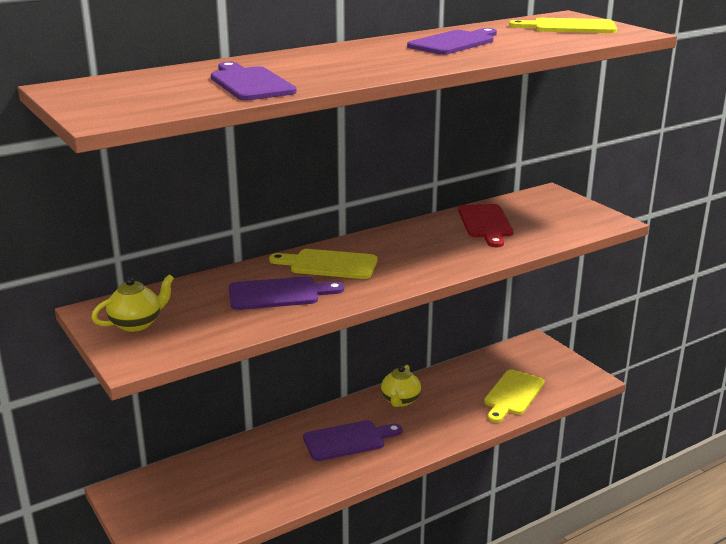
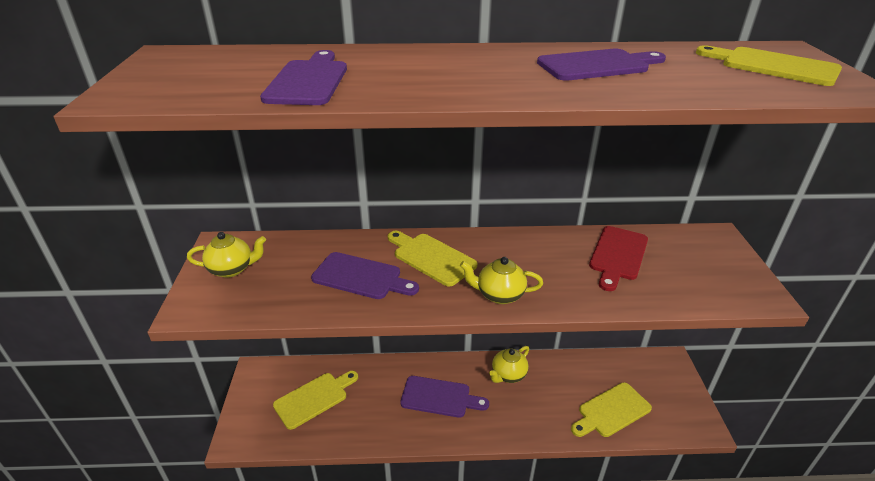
camera: 30 degrees right, 10 degrees up
(214, 488) = (314, 398): none -> yellow cutting board
(416, 272) = (499, 295): none -> yellow teapot

